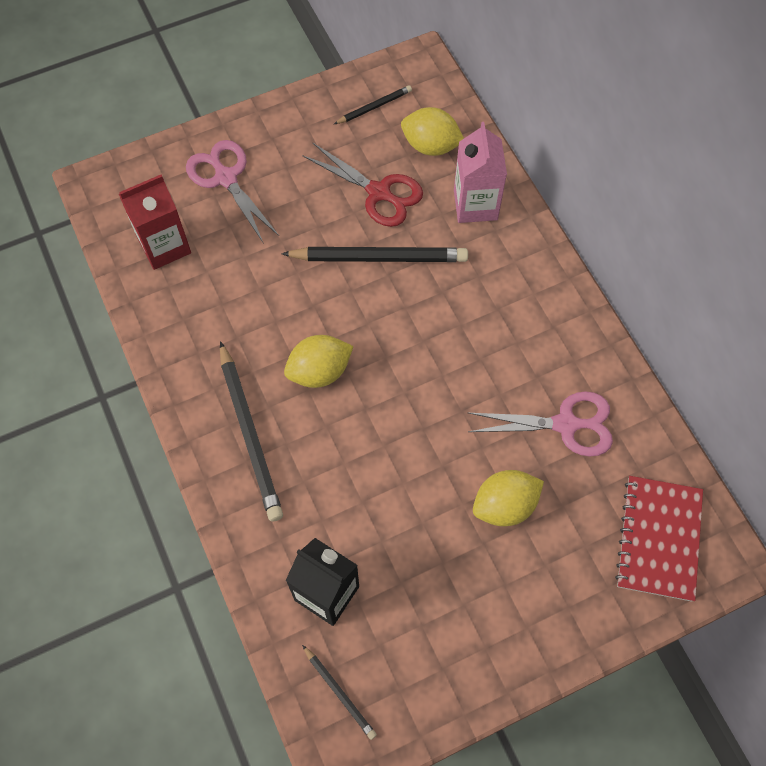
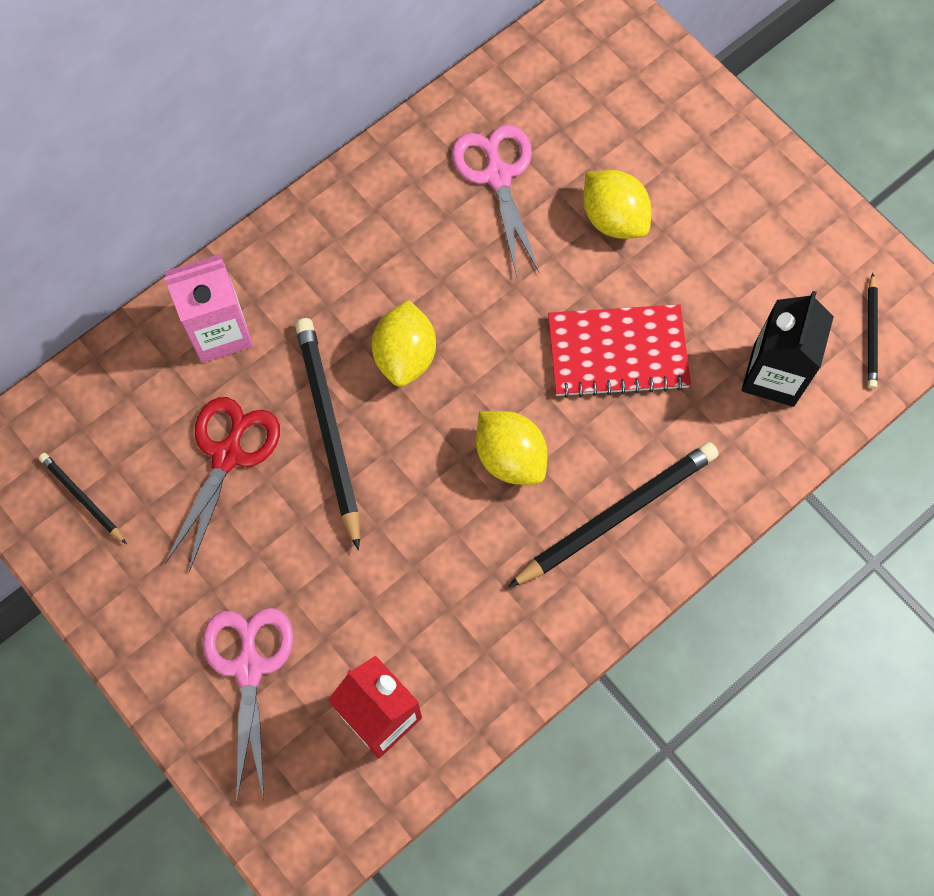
camera: 105 degrees left, 5 degrees up
(226, 178) = (249, 668): pink scissors -> pink scissors turned 135 degrees clockwise
(339, 693) = (871, 334): black pencil -> black pencil turned 150 degrees clockwise
(431, 146) = (136, 407): yellow lemon -> yellow lemon (405, 356)
(658, 538) = (601, 68): red notebook -> red notebook (617, 353)

